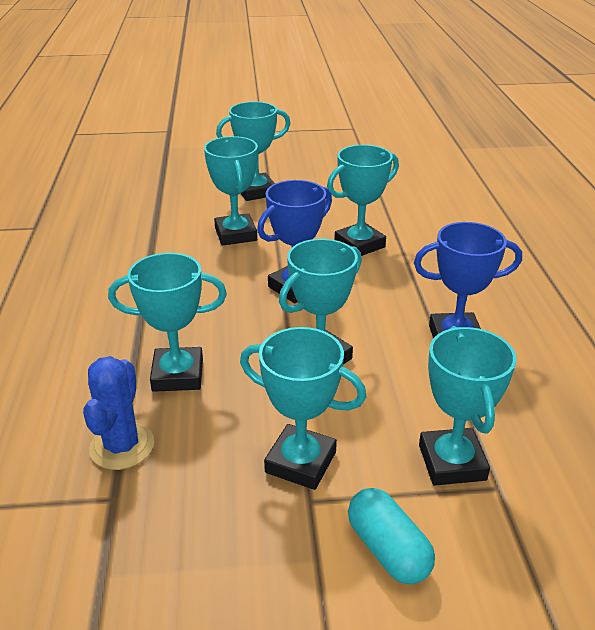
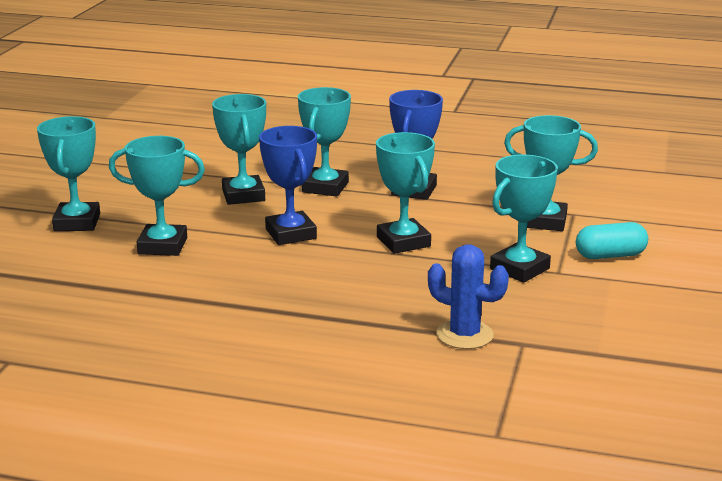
camera: 70 degrees left, 10 degrees down
(178, 375) = (384, 302): turquoise trophy -> turquoise trophy (325, 187)

